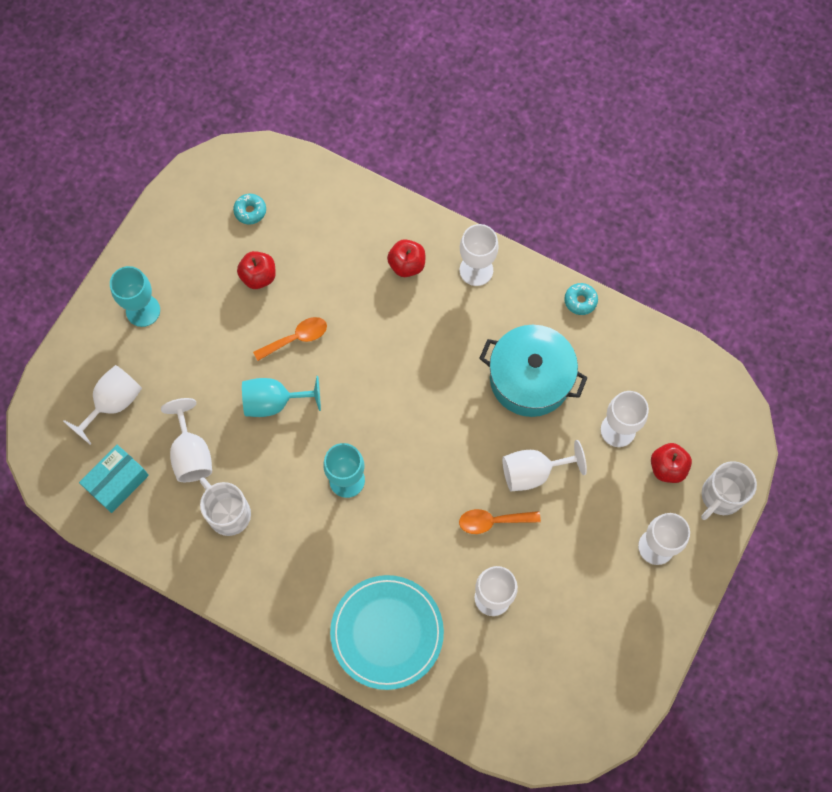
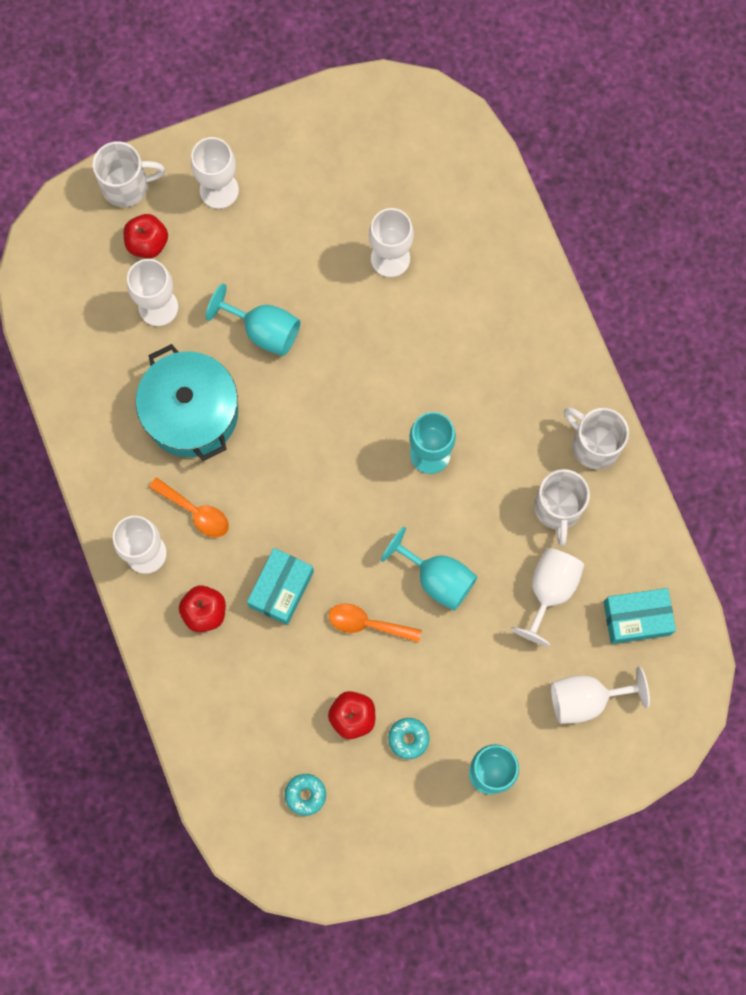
camera: 140 degrees left, 5 degrees up
(237, 579) = (594, 444): none -> white mug
(370, 316) = (281, 589): none -> turquoise box
(387, 632) = (502, 300): turquoise plate -> none
(492, 521) = (335, 318): orange spoon -> orange spoon (196, 512)
(533, 472) = (264, 331): white goblet -> turquoise goblet
(580, 301) = (80, 446): turquoise donut -> turquoise donut (408, 739)

